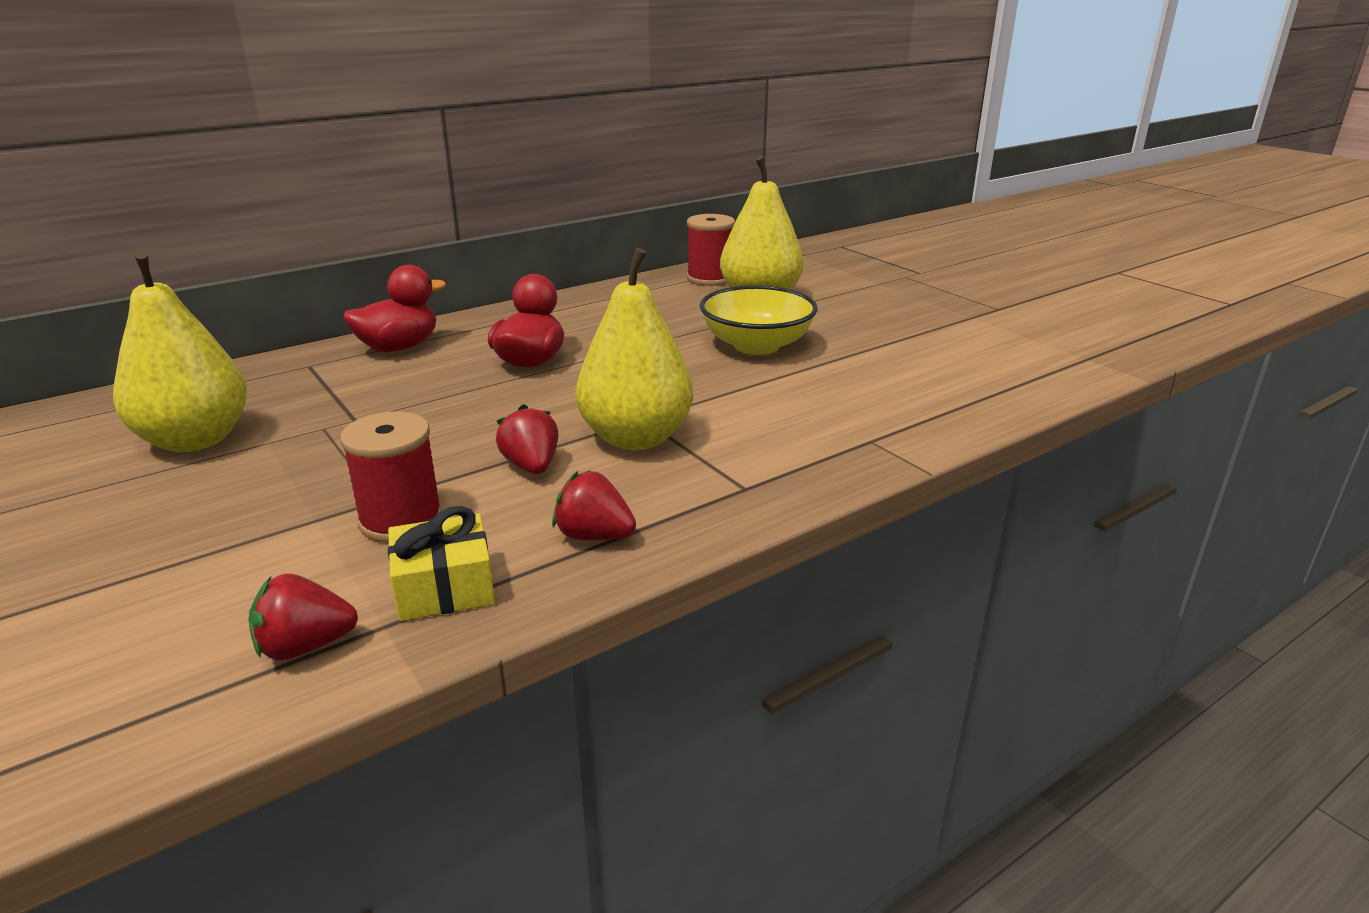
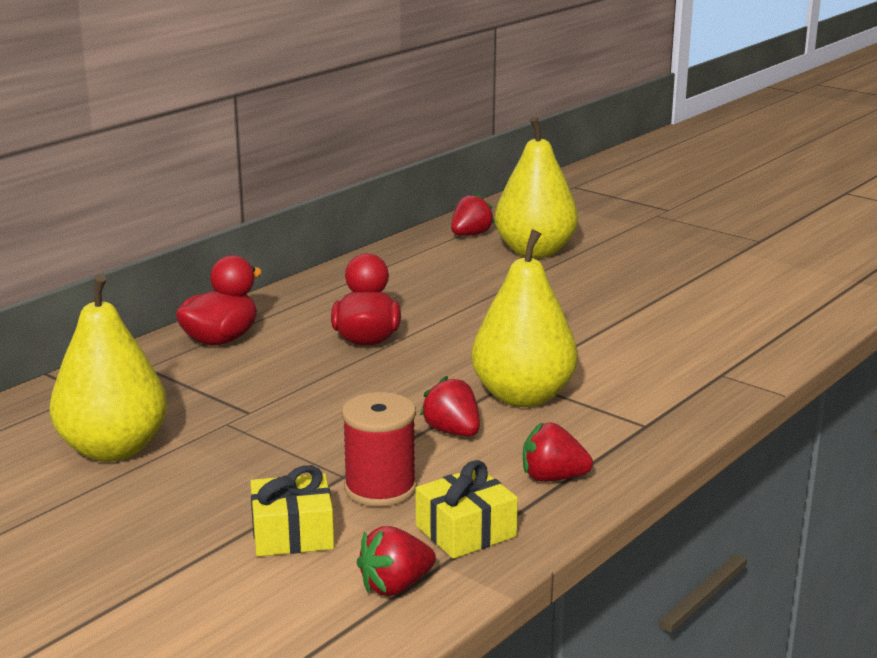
camera: 15 degrees left, 5 degrees down
(263, 559) = (292, 534): none -> yellow gift
(710, 278) = (470, 235): red spool -> red strawberry
(756, 345) = (566, 300): yellow bowl -> none

